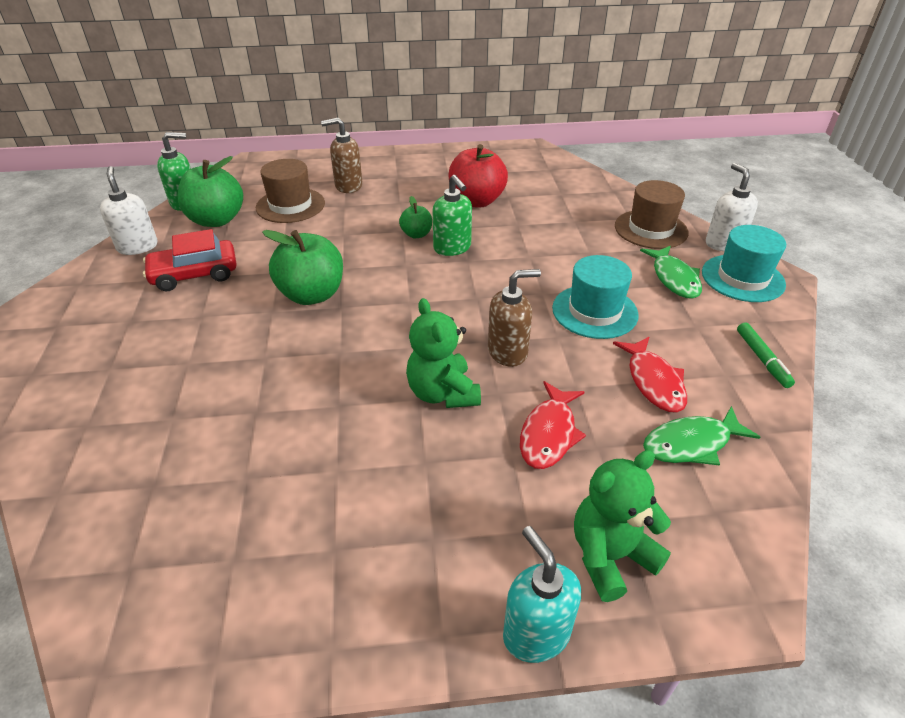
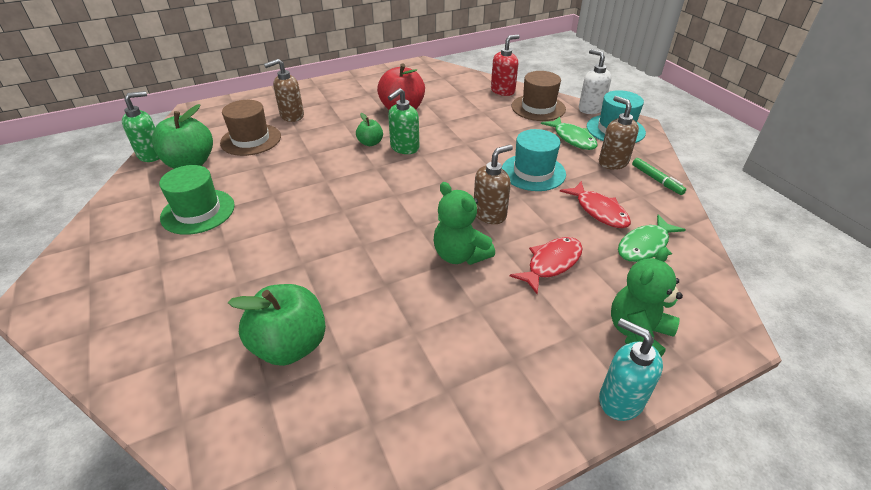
camera: 20 degrees left, 0 degrees up
(137, 247) = (128, 200): white soap dispenser -> none
(194, 274) = (198, 211): red car -> green hat
(312, 295) = (312, 206): green apple -> green apple (290, 345)
(452, 248) = (404, 148): green soap dispenser -> green soap dispenser turned 90 degrees clockwise
(549, 433) = (551, 263): red fish -> red fish turned 135 degrees counterclockwise
(616, 199) = (503, 91): none -> red soap dispenser
(712, 322) = (612, 162): none -> brown soap dispenser

